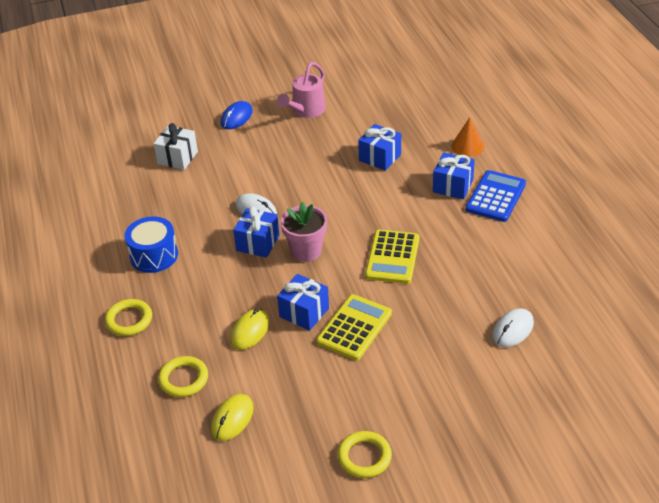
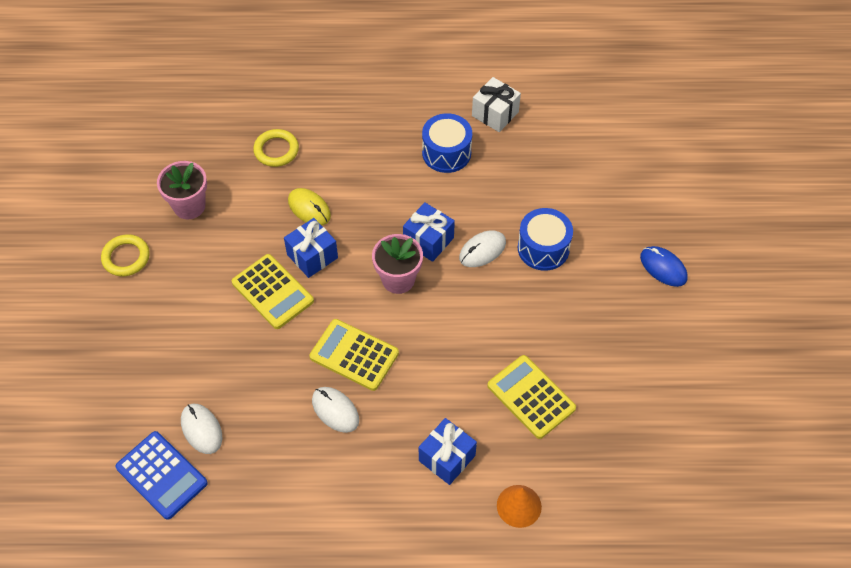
camera: 105 degrees right, 15 degrees up
(129, 320) = (366, 122): yellow ring -> none
(178, 158) = (601, 197): white gift -> white gift (495, 114)
(232, 419) = (215, 175): yellow mouse -> none
(241, 178) = (543, 248): none -> blue drum
(279, 427) = (189, 206): none -> pink flower pot
(306, 111) = (655, 343): pink watering can -> none
(380, 157) = (531, 397): blue gift -> yellow calculator
(448, 254) = (335, 410): none -> white mouse
(495, 197) = (409, 499): blue calculator -> blue calculator (162, 475)

